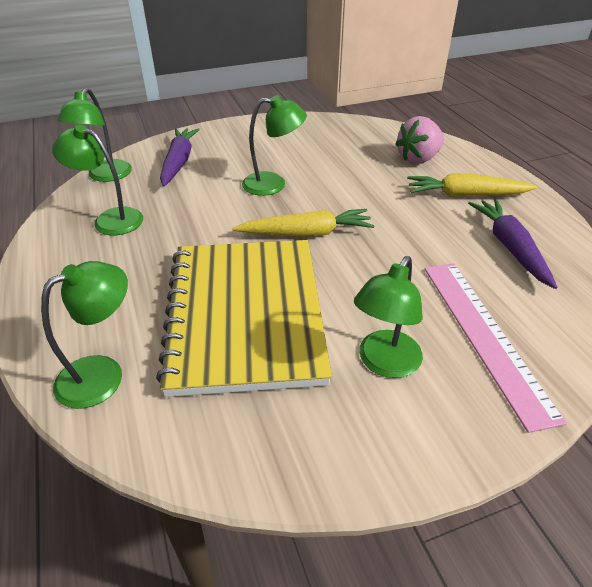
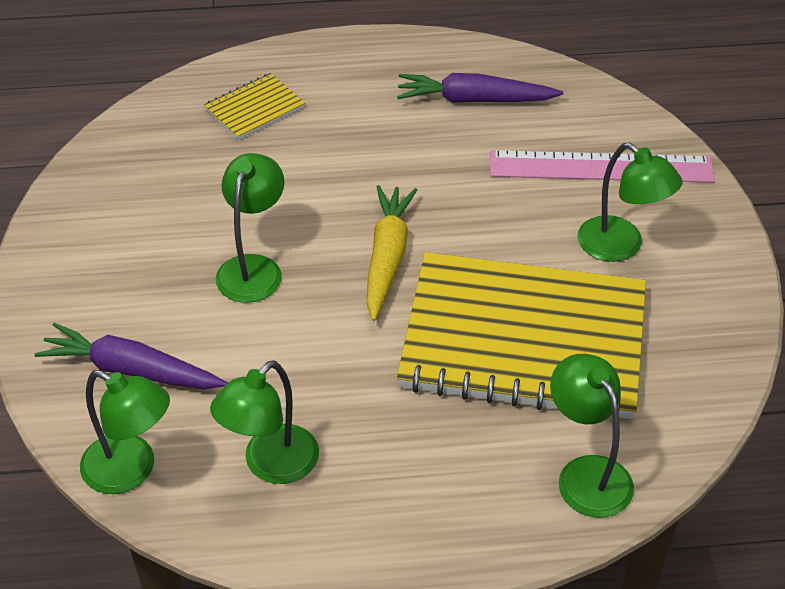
camera: 75 degrees left, 5 degrees up
(418, 159) = (254, 108): pink strawberry -> yellow notebook
(466, 195) = (360, 96): yellow carrot -> none

